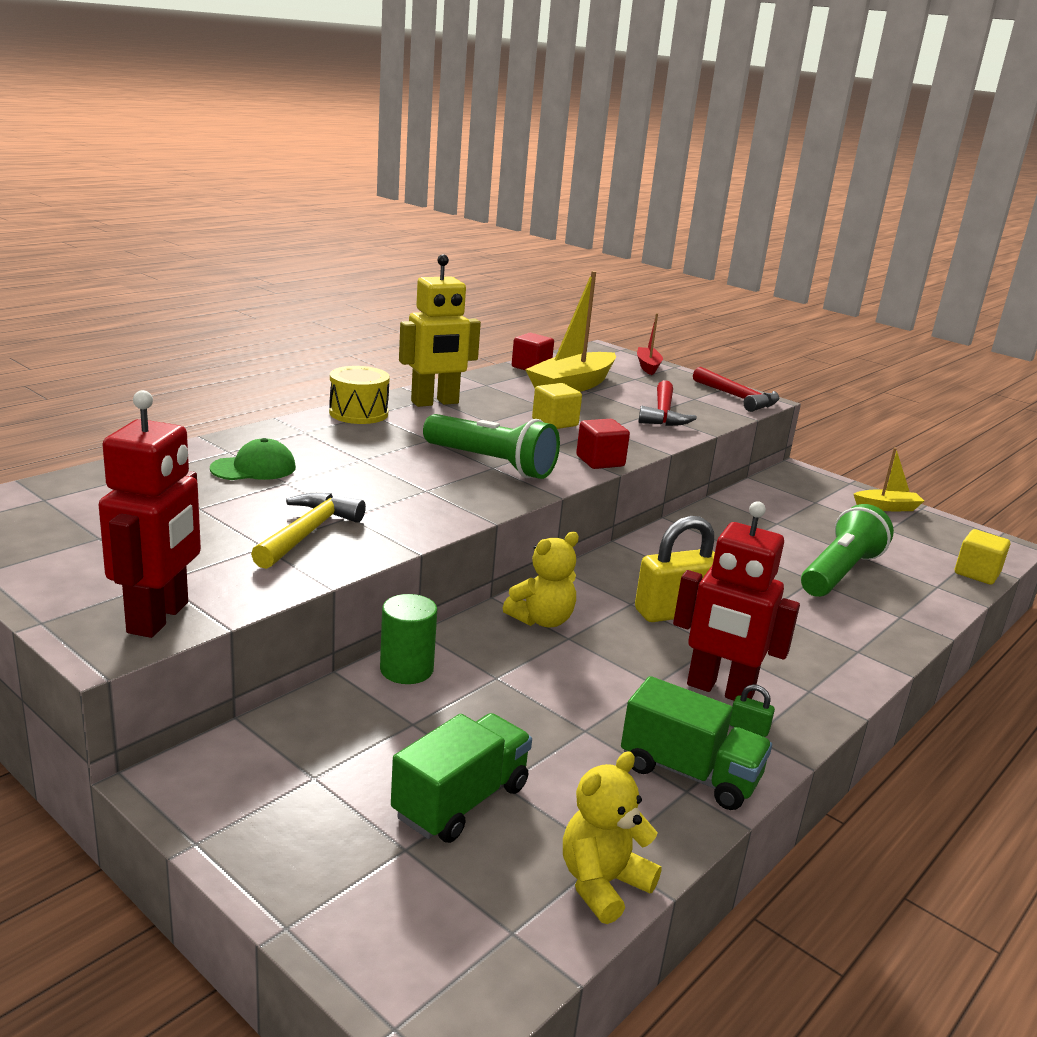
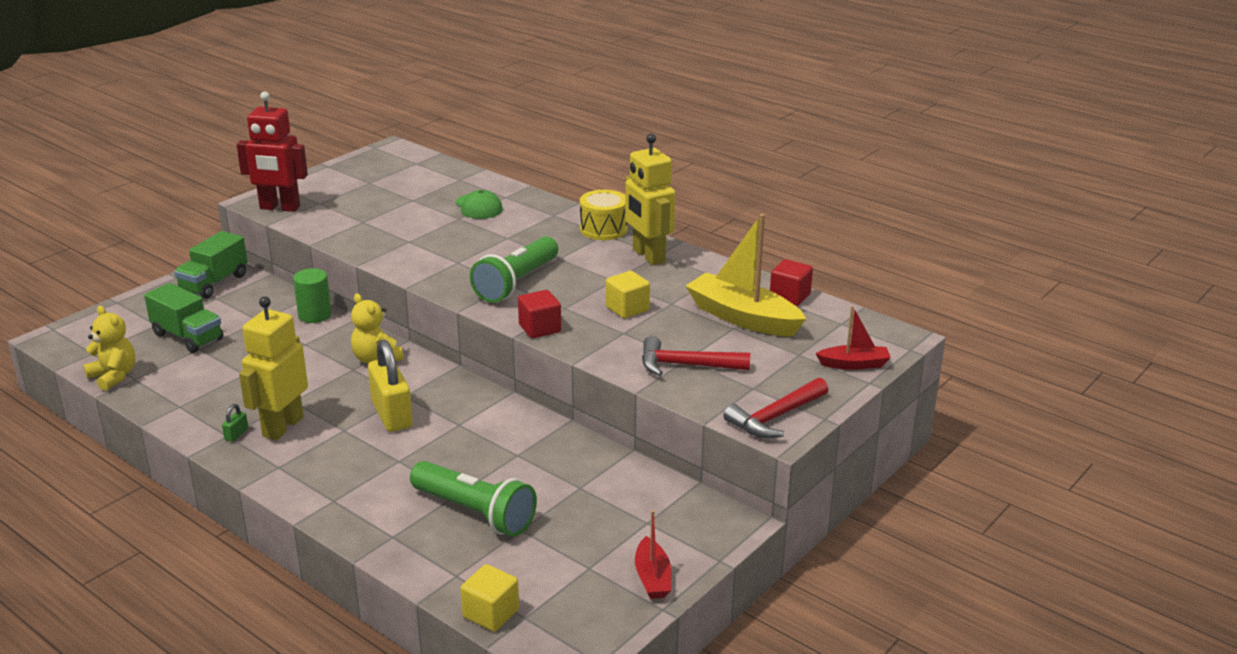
camera: 90 degrees right, 5 degrees up
(307, 533) = (382, 231): yellow hammer -> none
(689, 773) = (194, 408): green truck -> green truck (214, 283)
(719, 690) = (282, 426): red robot -> yellow robot
(886, 507) = (652, 577): yellow boat -> red boat

